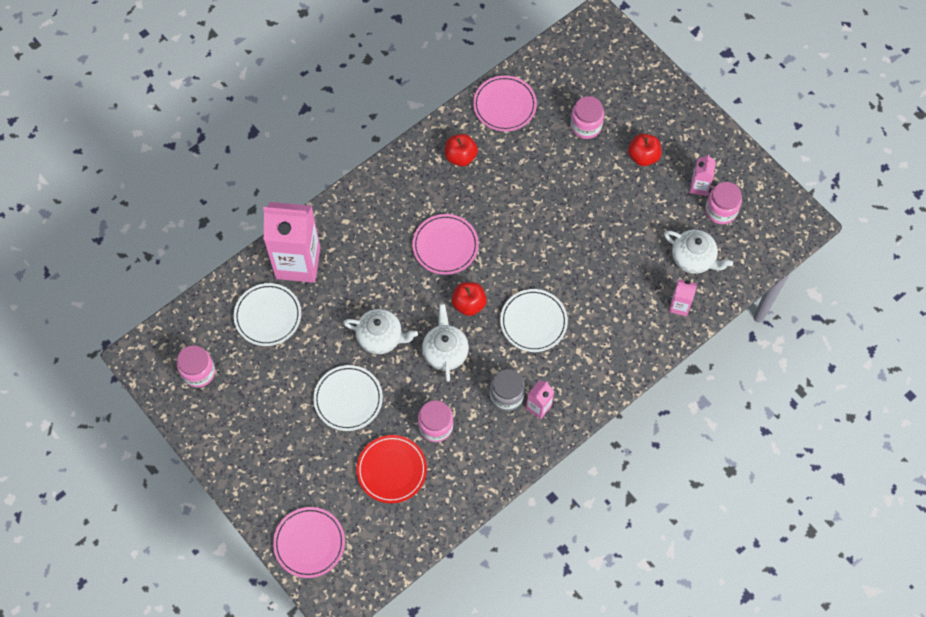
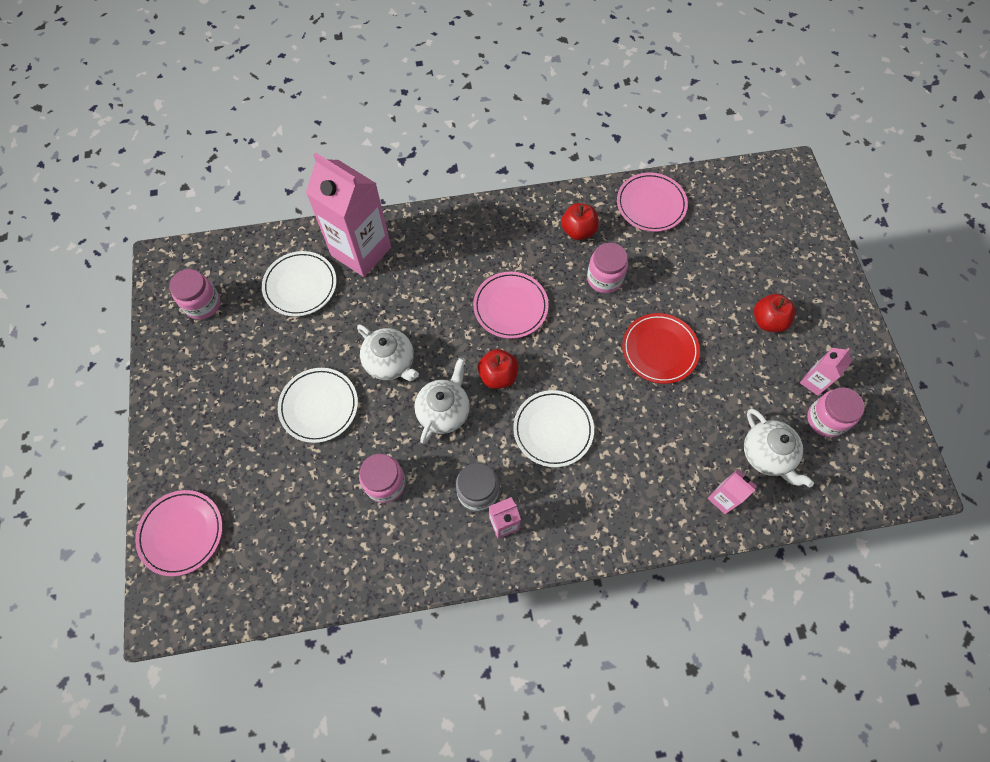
camera: 30 degrees right, 0 degrees up
(391, 470) = (312, 504): red plate -> red plate (659, 350)
(586, 126) = (723, 262): pink jar -> pink jar (604, 278)

